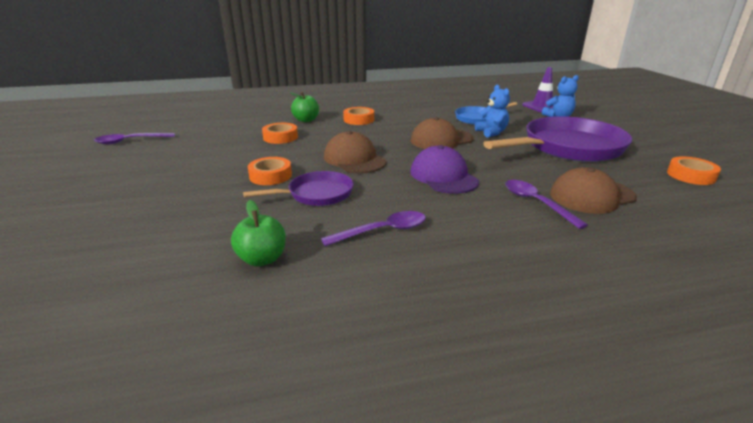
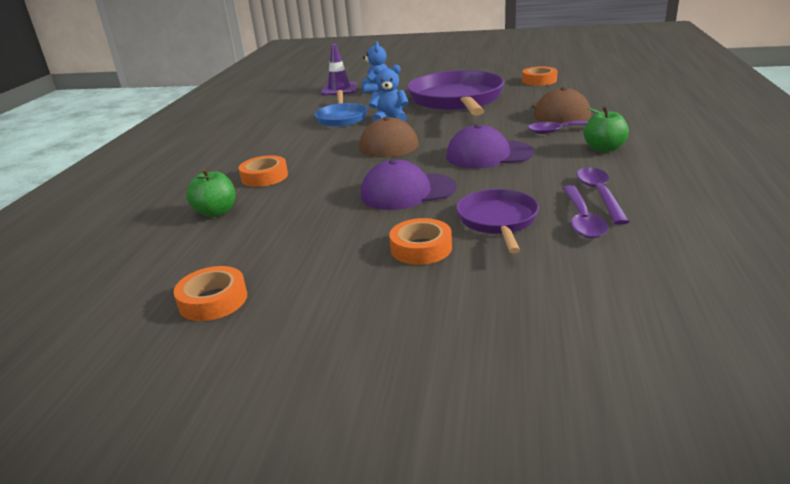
camera: 65 degrees left, 0 degrees up
(130, 141) = (102, 409): purple spoon -> purple spoon (582, 219)
(262, 259) = (646, 259): green apple -> green apple (604, 148)
(280, 137) = (273, 235): orange tape -> orange tape (213, 300)
(354, 159) = (407, 192): brown cap -> purple cap

